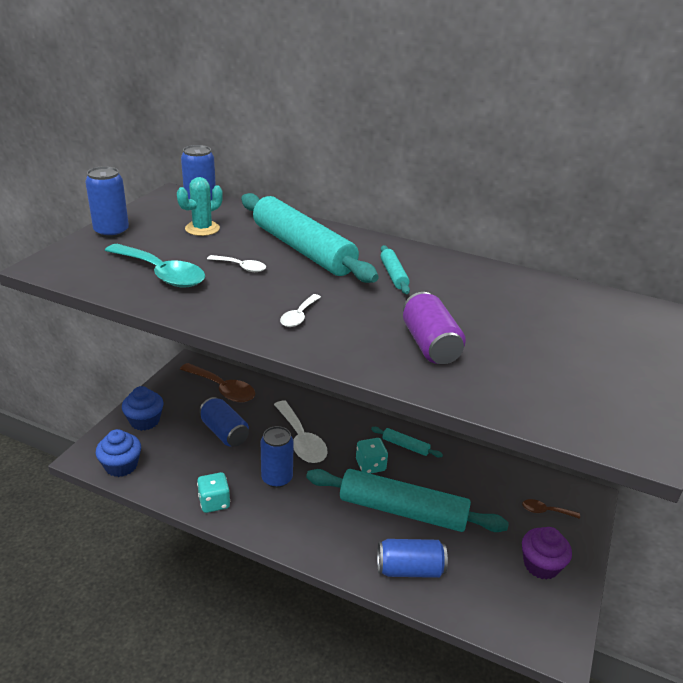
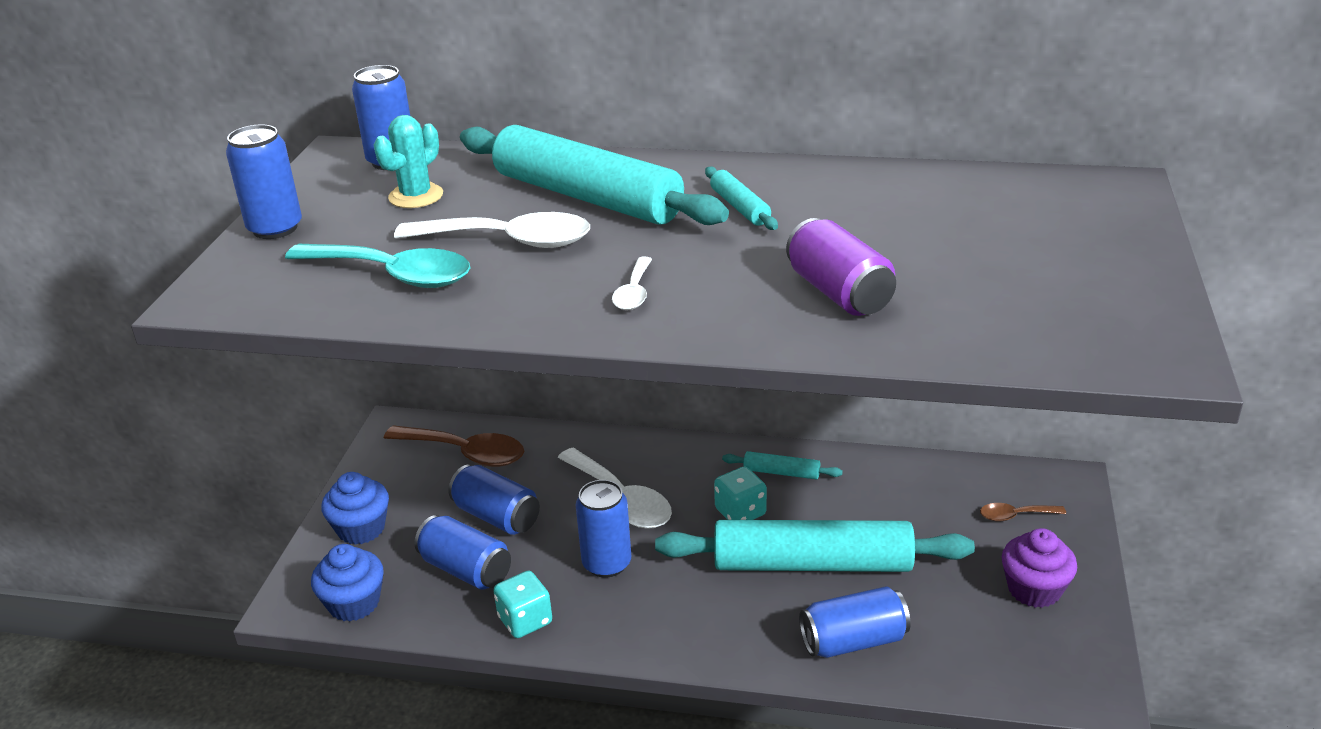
camera: 10 degrees left, 0 degrees up
(193, 461) = (466, 570): none -> blue can
(241, 267) = (509, 241): white spoon -> white spoon, size x1.98

